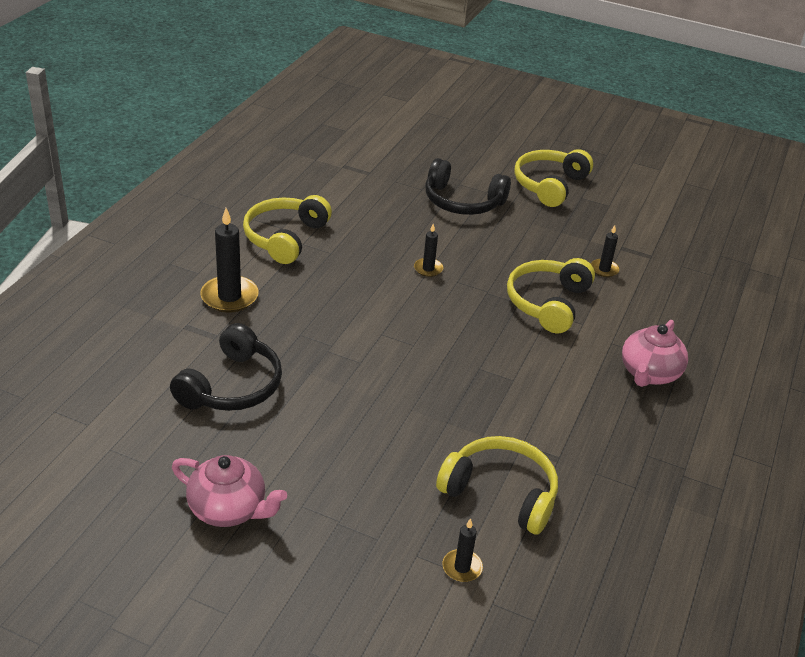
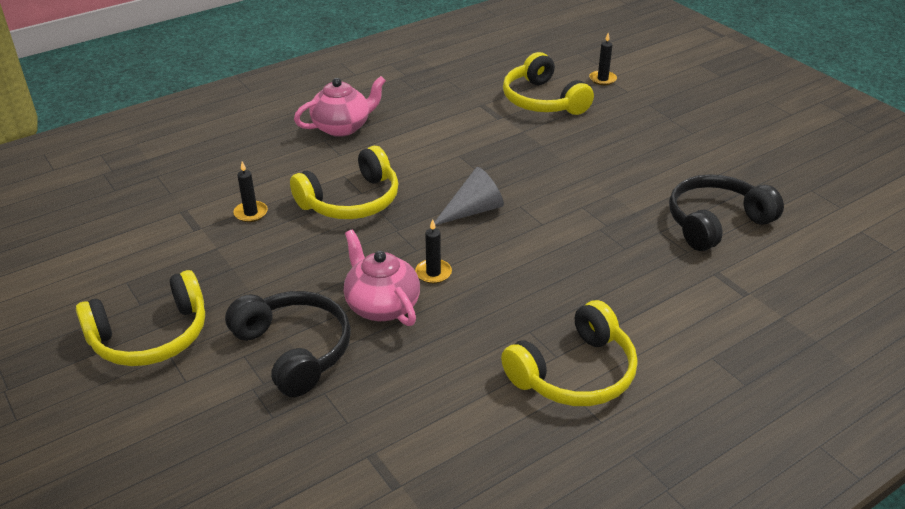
camera: 145 degrees left, 0 degrees up
(228, 509) = (749, 145): pink teapot -> pink teapot (381, 305)
(229, 297) = (684, 312): black candle -> none
(447, 327) = (473, 210): none -> grey cone

